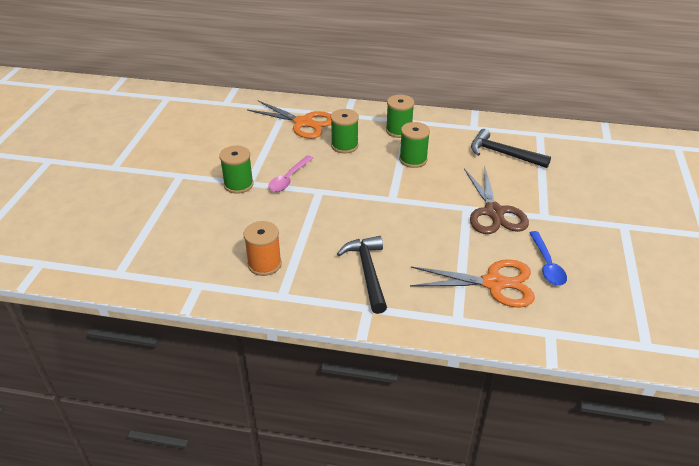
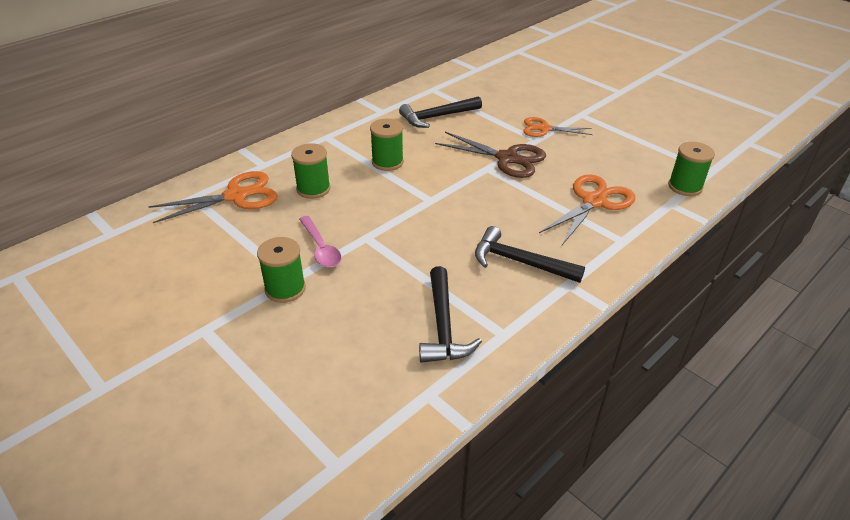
camera: 55 degrees left, 0 degrees up
(264, 264) = (443, 326): orange spool -> black hammer
(399, 131) = (333, 149): green spool -> green spool (685, 187)
(547, 265) = (594, 167): blue spoon -> none
(567, 214) = (544, 129): none -> orange scissors

